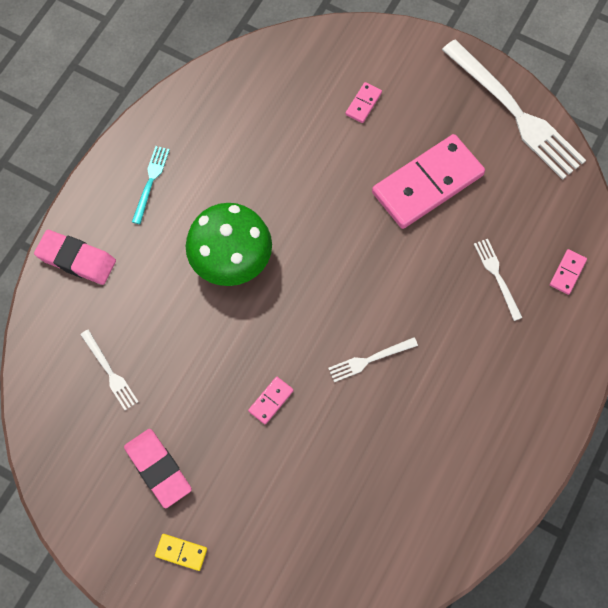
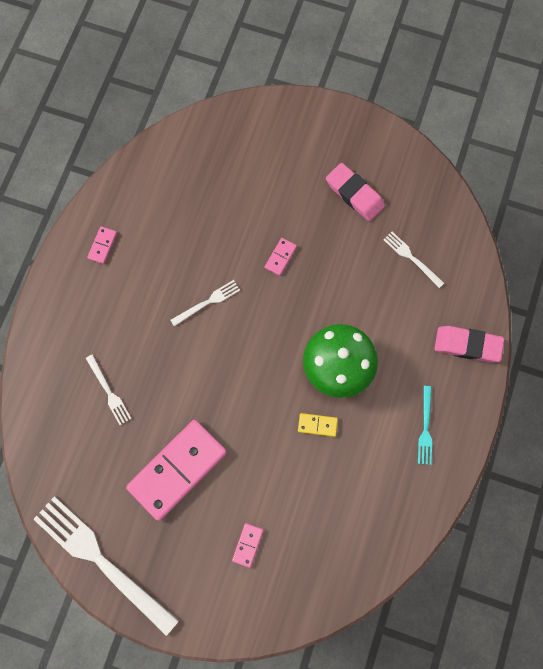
camera: 170 degrees right, 5 degrees up
(181, 552) = (323, 142): yellow domino -> yellow domino (317, 425)
(567, 272) = (48, 405): pink domino -> pink domino (102, 245)

